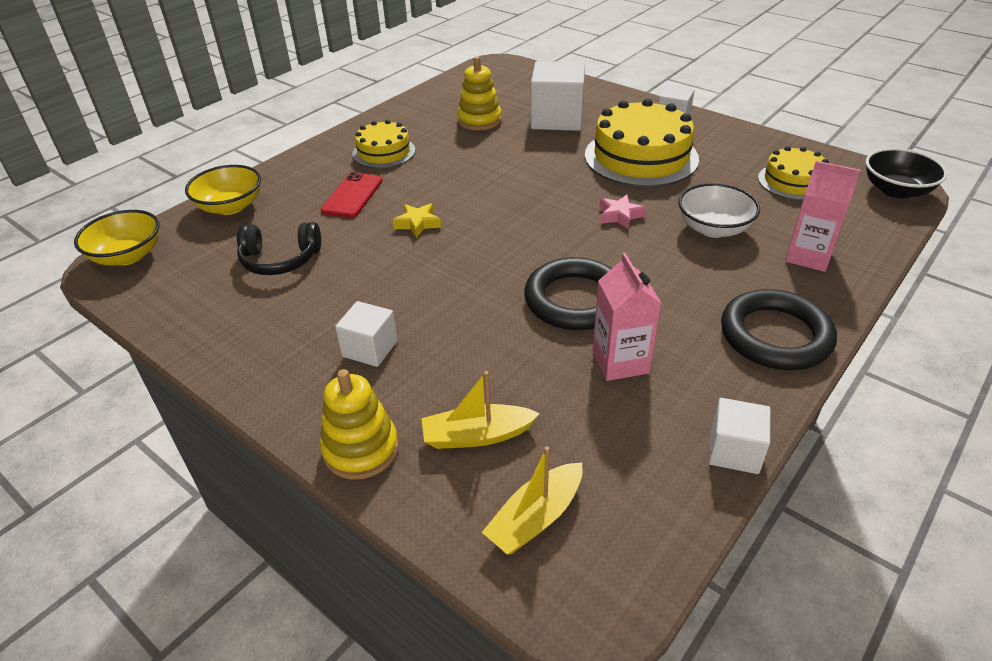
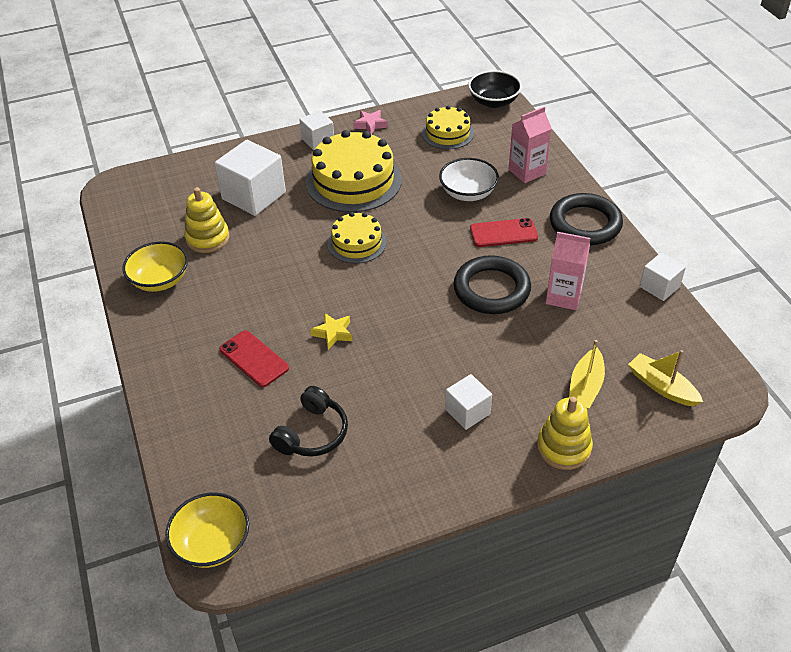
camera: 60 degrees left, 5 degrees up
(230, 207) = (193, 447): yellow bowl -> yellow bowl (160, 280)
(384, 152) = (200, 315): yellow cake -> yellow cake (357, 243)
(535, 518) = (661, 386): yellow boat -> yellow boat turned 150 degrees clockwise
(619, 216) = (417, 226): pink star -> pink star (370, 125)
(678, 276) = (503, 233): none -> red phone

